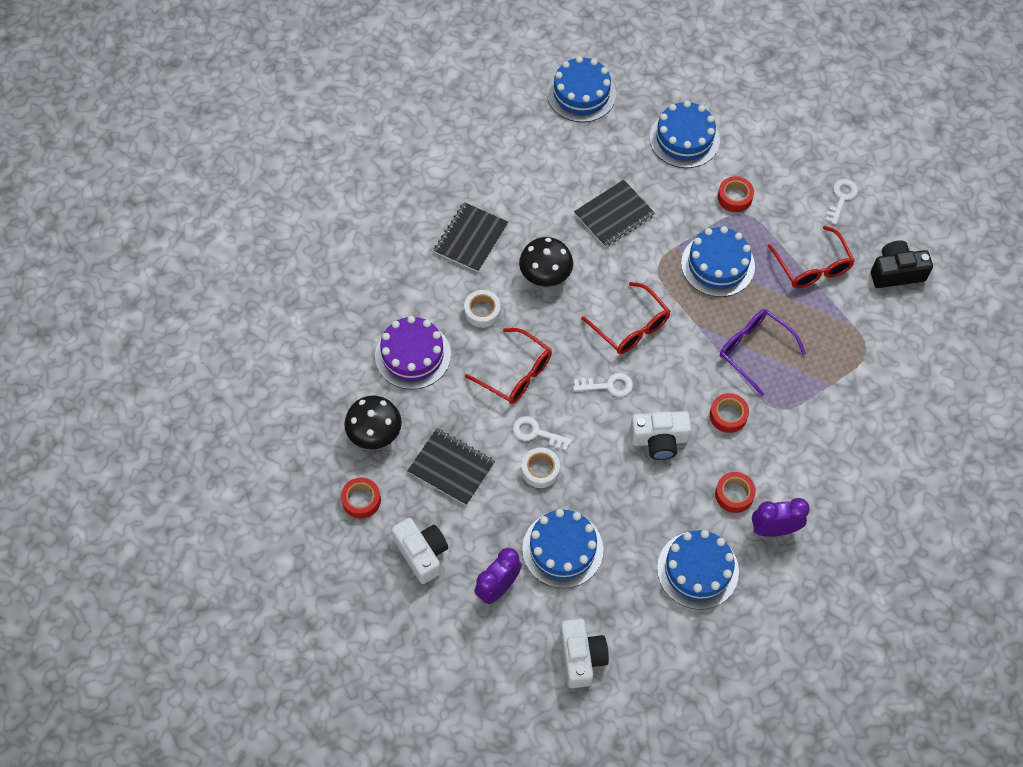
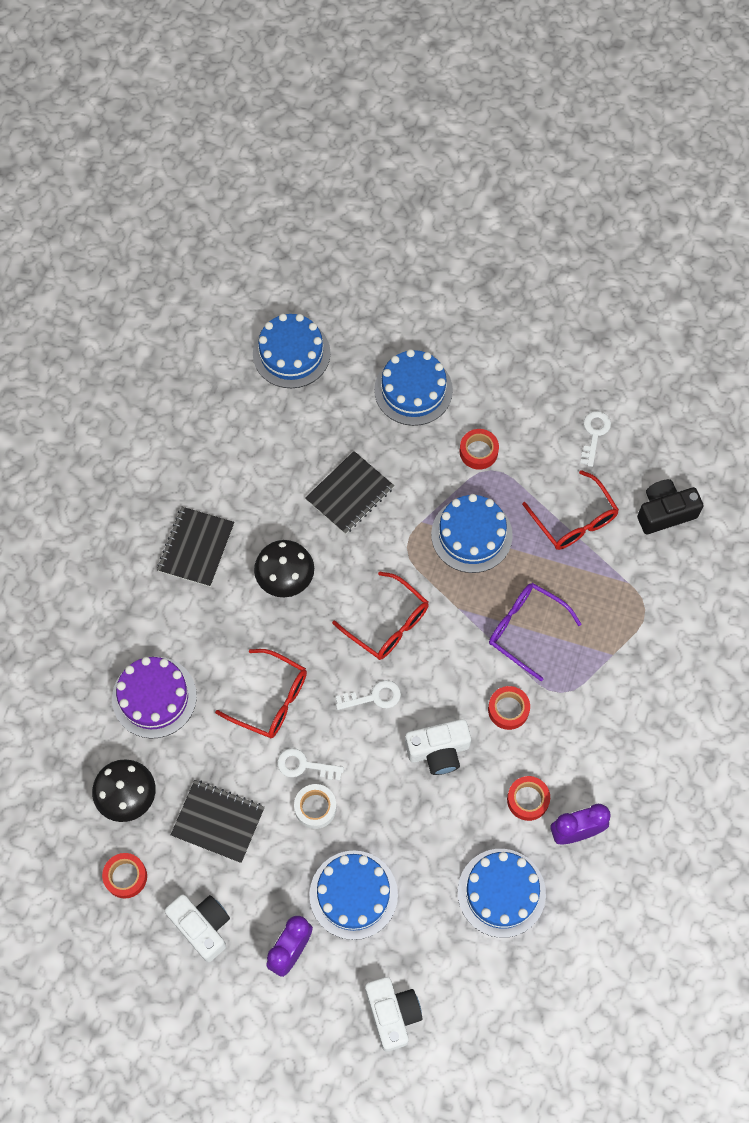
camera: 10 degrees left, 5 degrees up
(482, 311) = (222, 632): white tape -> none

